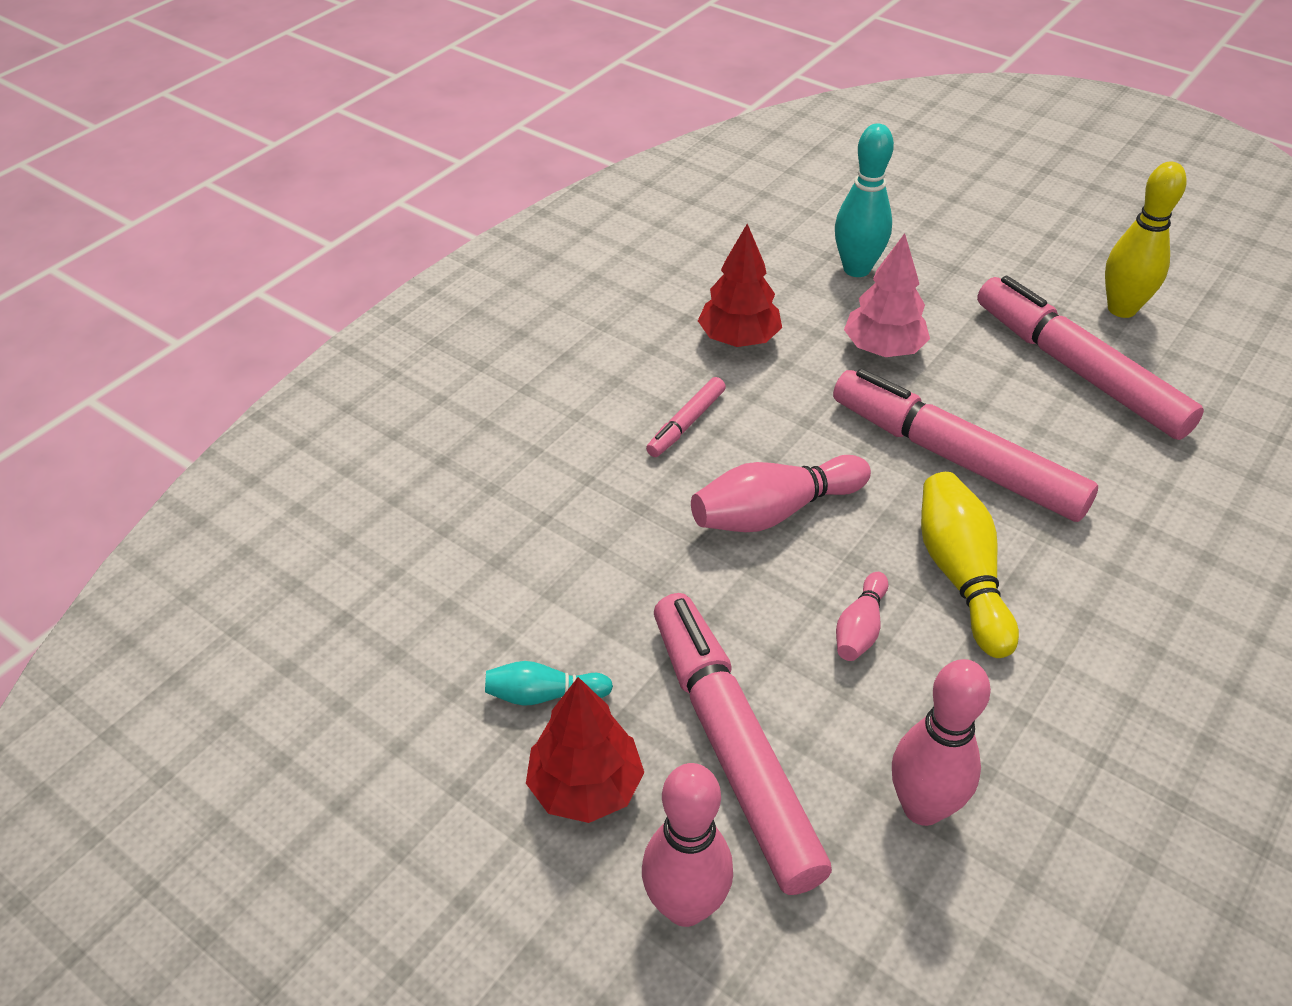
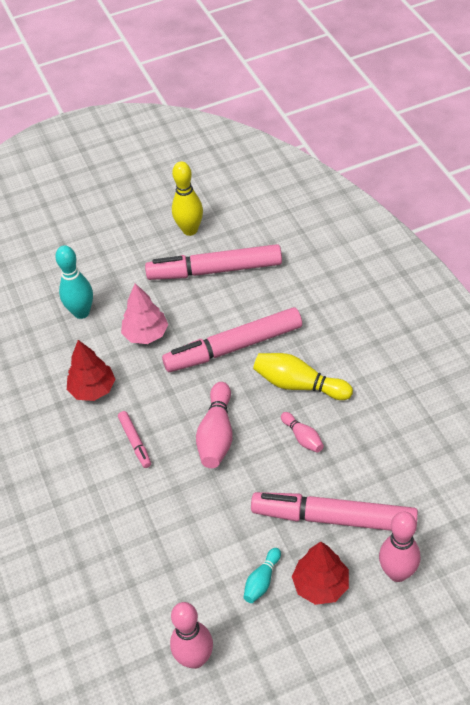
camera: 55 degrees left, 5 degrees up
(922, 807) = (400, 464): pink bowling pin -> pink bowling pin (195, 658)

